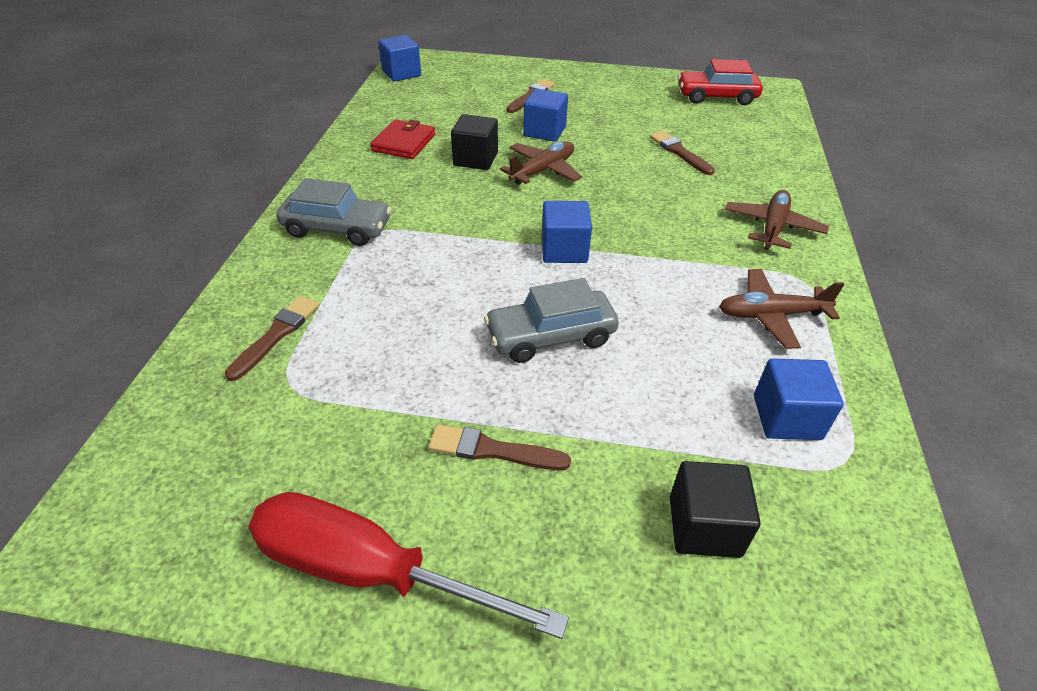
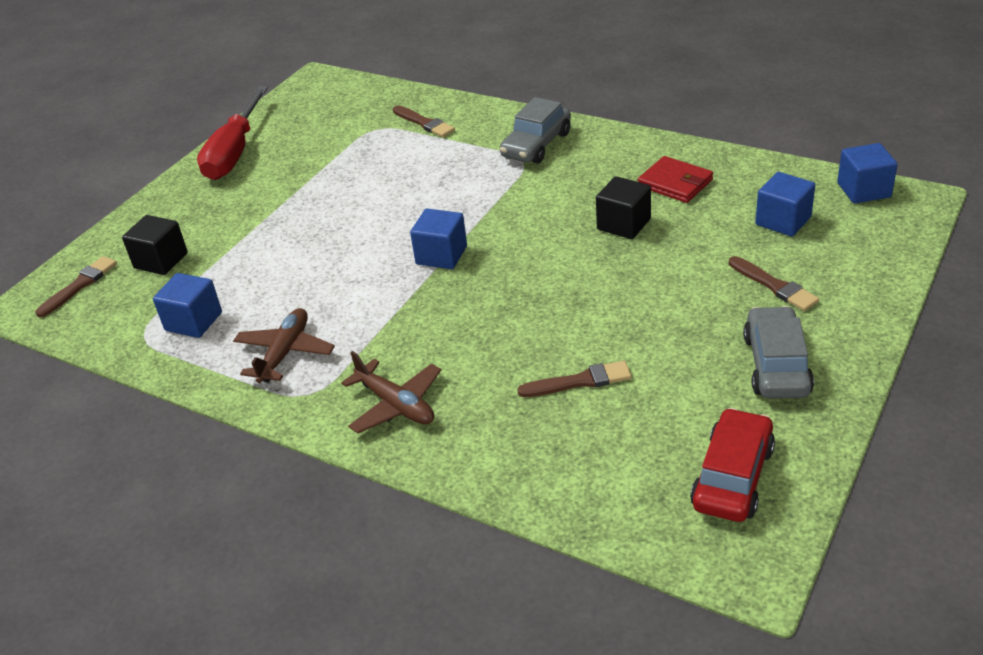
camera: 115 degrees right, 5 degrees down
(370, 571) = (235, 153): red screwdriver -> red screwdriver turned 150 degrees clockwise
(492, 450) = (271, 195): brown brush -> brown brush (79, 285)
(542, 171) = (581, 265): brown plane -> none
(544, 131) = (671, 281): blue cube -> blue cube (783, 221)
(550, 336) = (345, 231): grey car -> grey car (776, 365)

